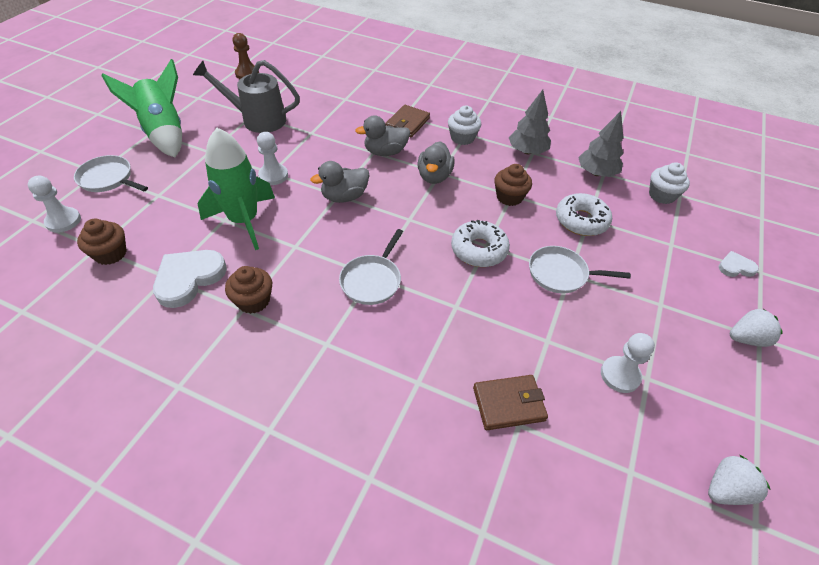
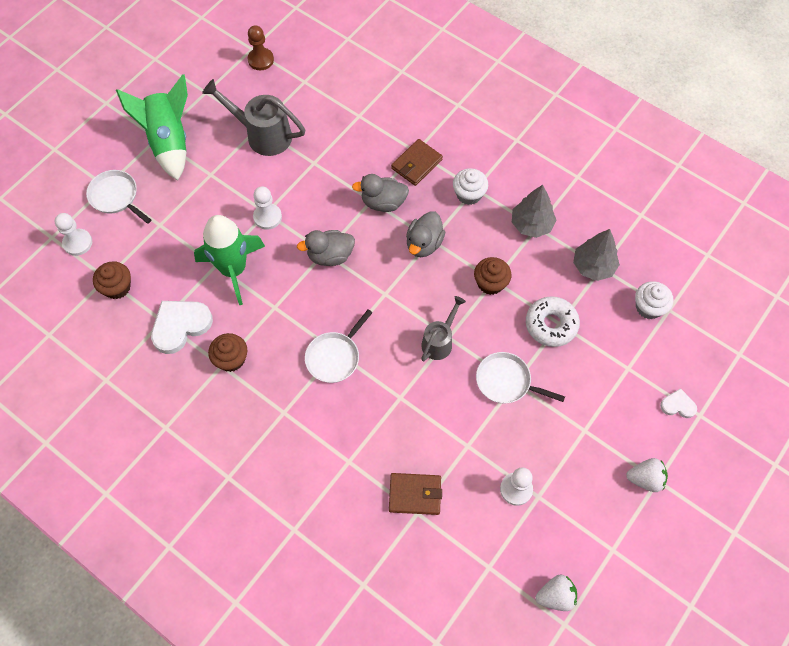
camera: 15 degrees right, 15 degrees up
(479, 250) = (439, 341): white donut -> grey watering can

